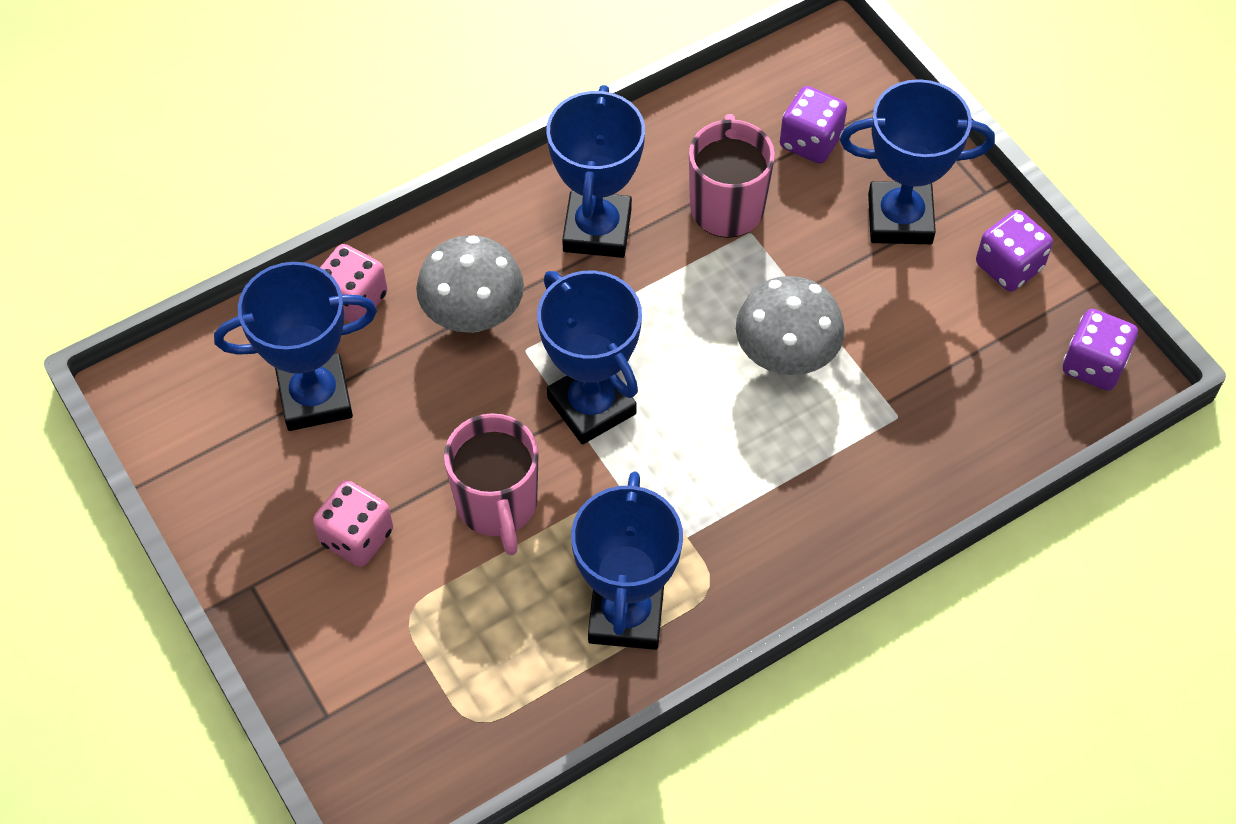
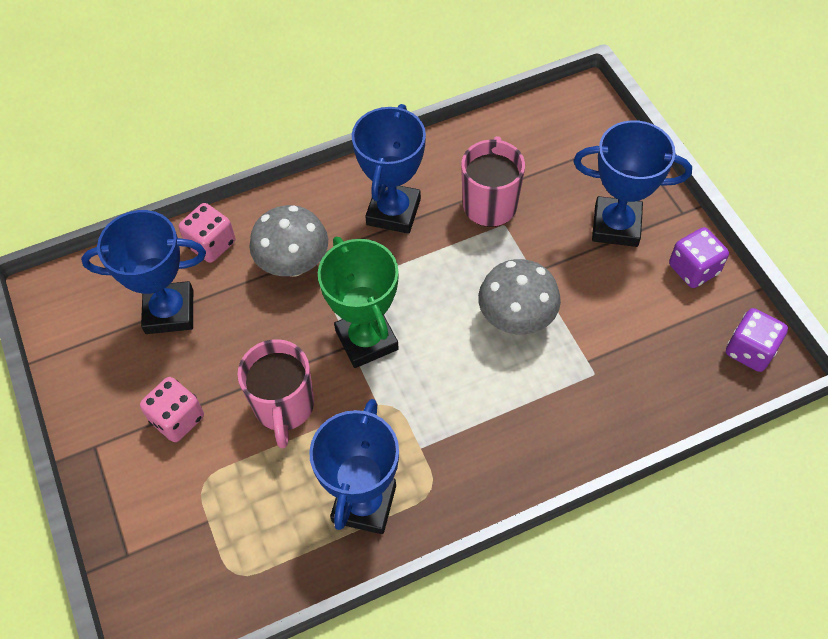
camera: 10 degrees right, 0 degrees up
(591, 406) = (366, 340): blue trophy -> green trophy
(810, 141) = (558, 164): purple dice -> none

